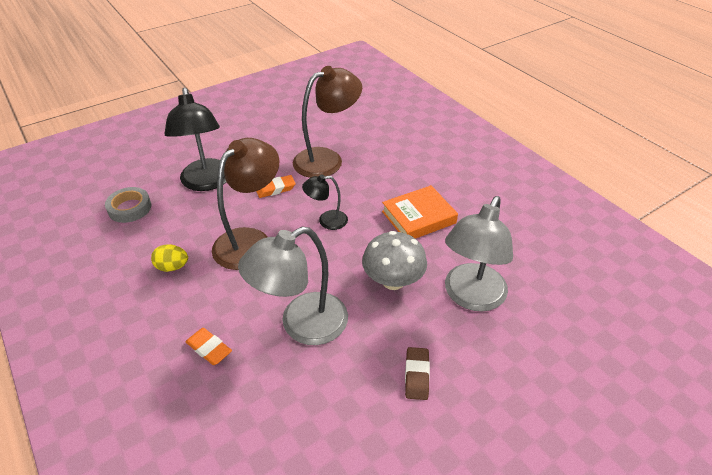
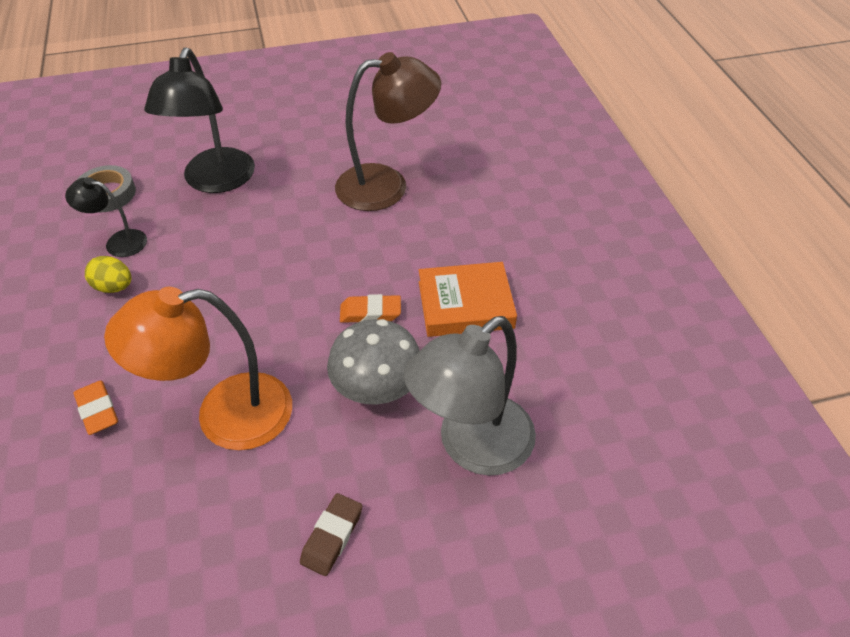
camera: 20 degrees right, 5 degrees up
(250, 240) = (225, 277): brown lamp -> none
(275, 189) = (296, 212): orange eraser -> orange eraser (370, 312)
(302, 325) = (224, 415): grey lamp -> orange lamp
(326, 221) = (337, 276): black lamp -> black lamp (118, 242)

